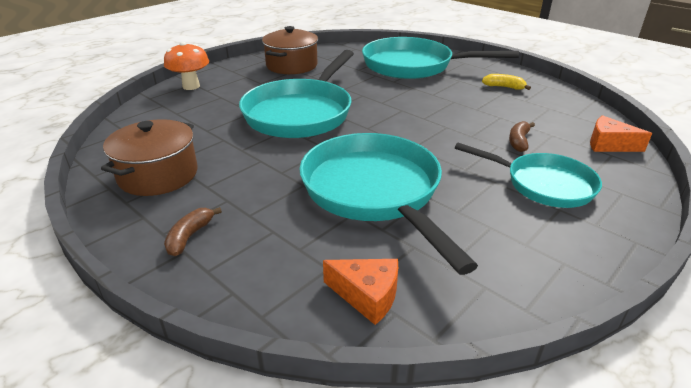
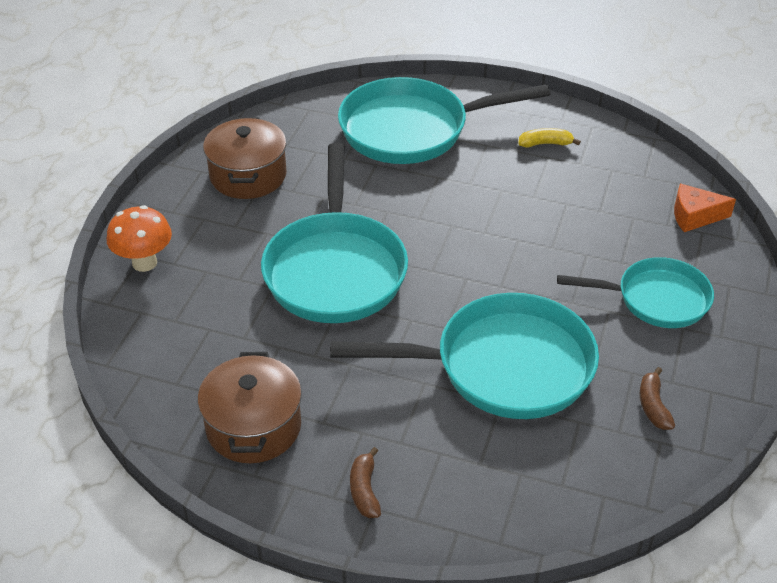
camera: 25 degrees left, 10 degrees up
(367, 295) = (572, 488): orange cheese -> none
(375, 192) = (503, 367): turquoise pan -> turquoise pan turned 135 degrees clockwise
(519, 141) = (605, 240): brown banana -> brown banana (653, 406)

